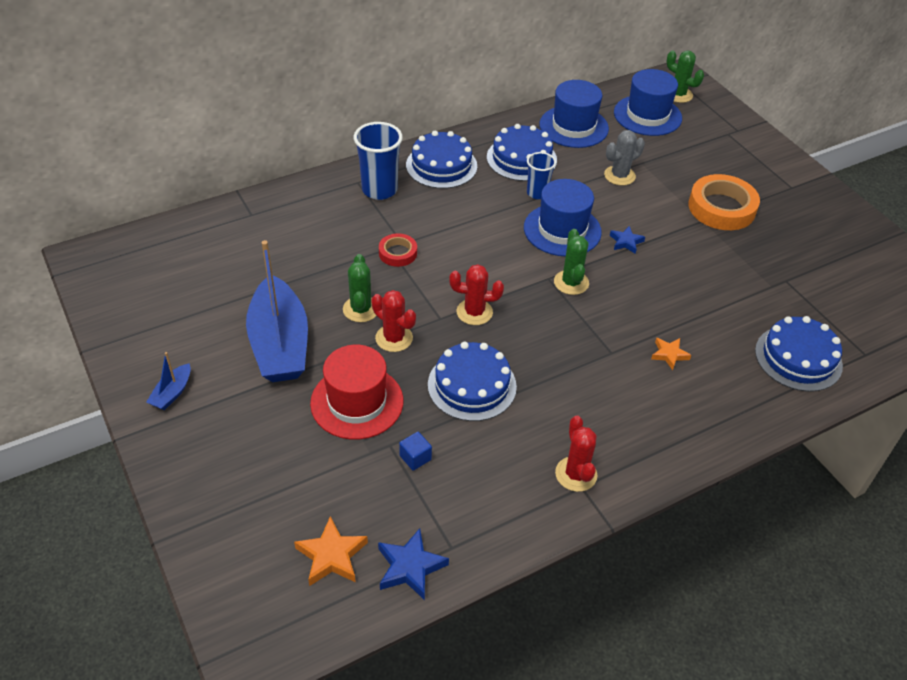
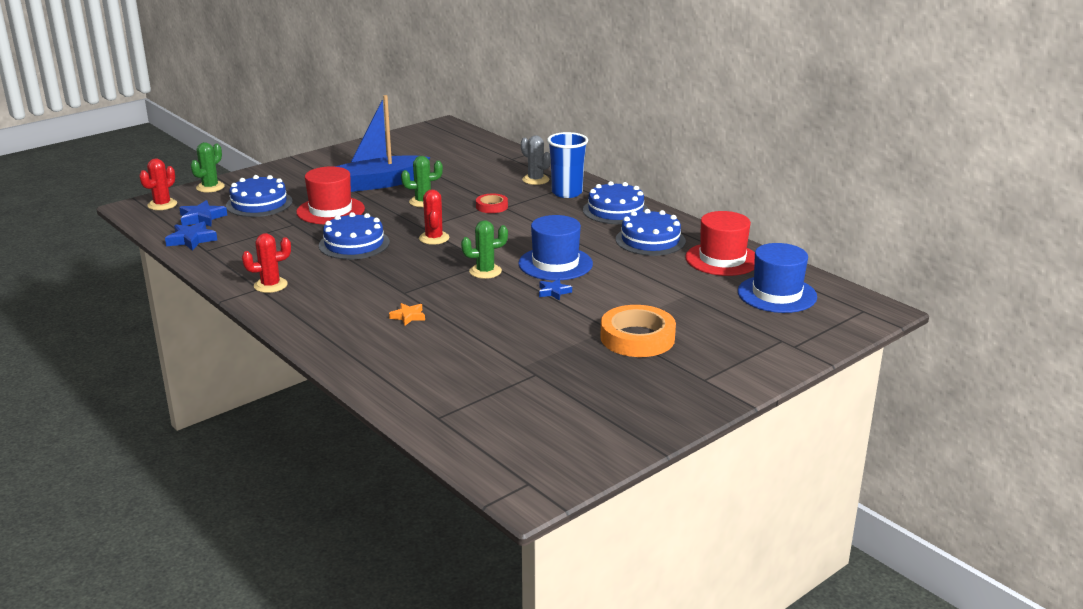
camera: 80 degrees right, 20 degrees down
(172, 393) = (329, 162): blue boat -> none
(332, 556) = (201, 218): orange star -> blue star
(394, 338) = (396, 215): red cactus -> red cactus (162, 205)
(415, 458) = (282, 232): blue cube -> none
(537, 193) = (602, 250): blue cup -> none
(573, 127) = (722, 259): blue hat -> red hat
(619, 176) = (656, 285): grey cactus -> grey cactus (535, 180)
(678, 95) = (835, 310): green cactus -> green cactus (210, 187)
(798, 358) = (421, 379): blue cake -> blue cake (259, 203)

